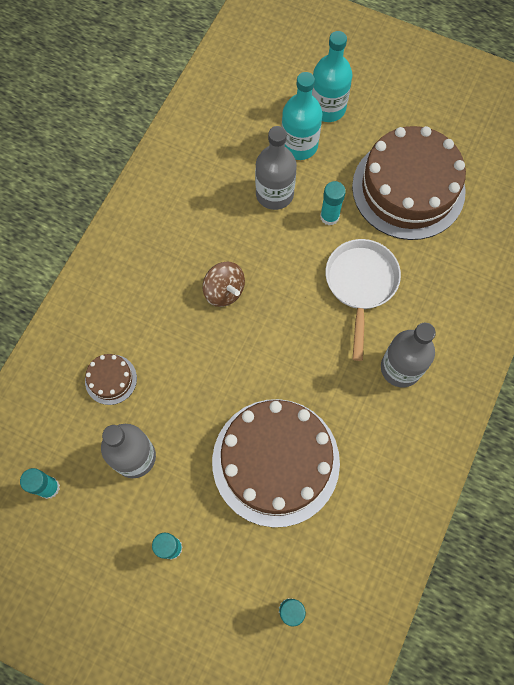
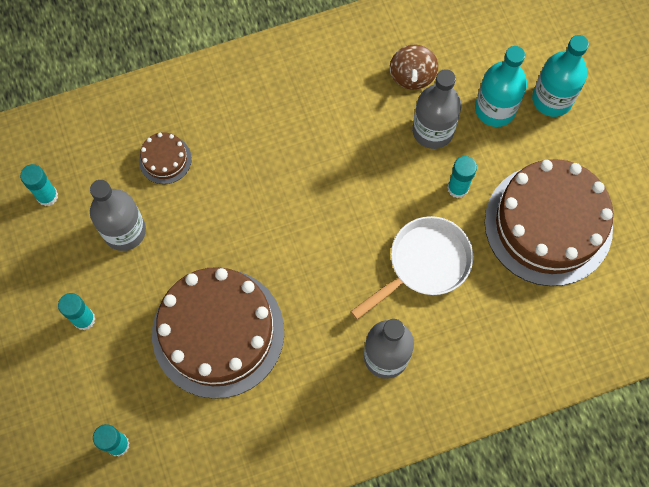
camera: 45 degrees right, 0 degrees up
(224, 291) = (313, 171): brown spinning top -> brown spinning top (412, 76)

